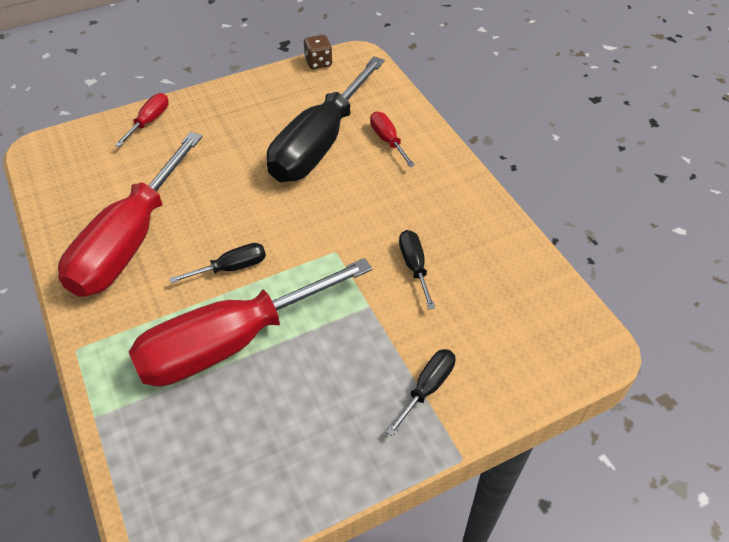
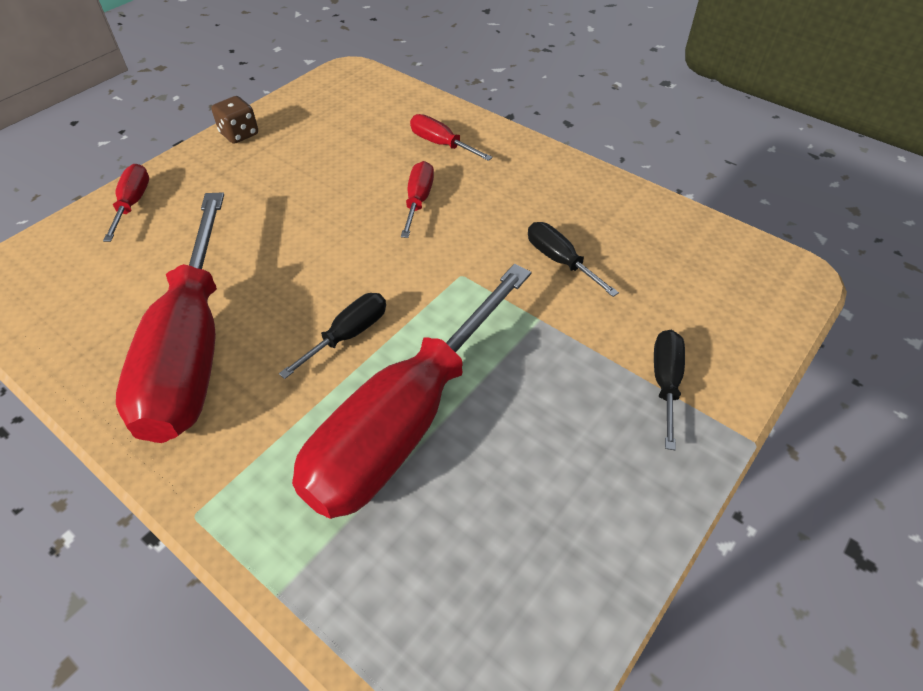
camera: 25 degrees left, 0 degrees up
(318, 62) = (309, 88): brown dice -> brown dice (239, 134)
(319, 144) = (366, 169): black screwdriver -> none
(341, 182) = (418, 200): none -> red screwdriver

